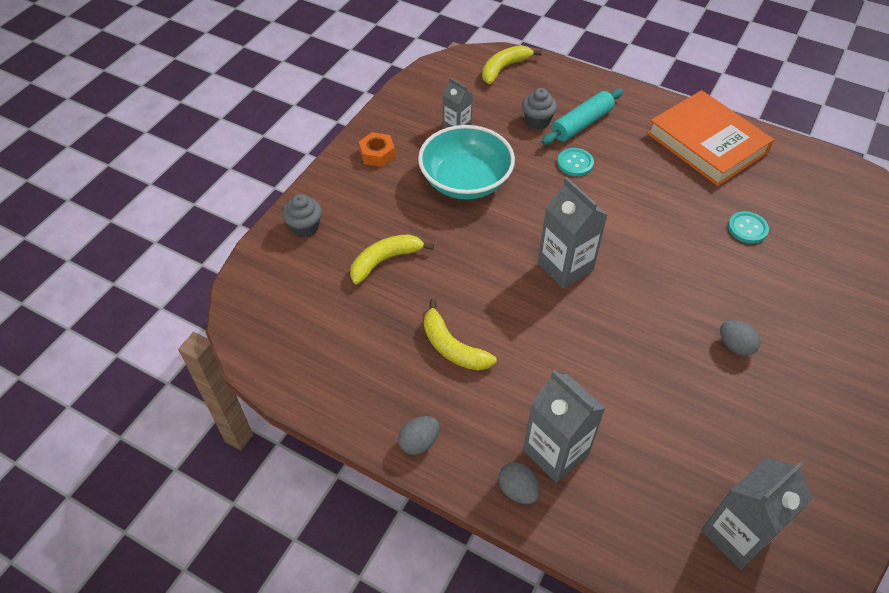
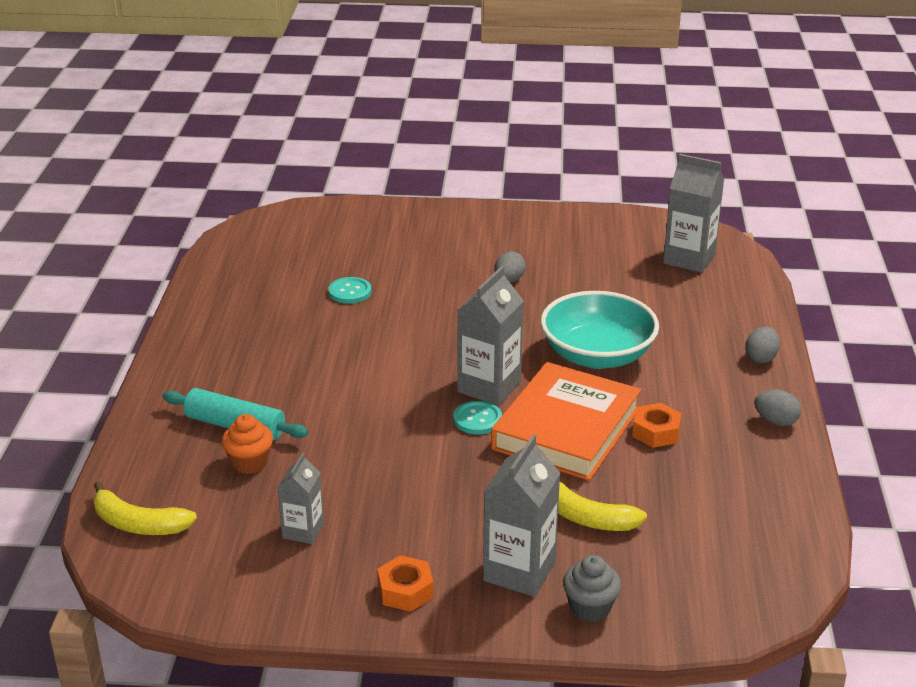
camera: 115 degrees left, 20 degrees down
(452, 347) = (656, 432): yellow banana -> orange nut
(465, 181) = (405, 493): turquoise bowl -> turquoise bowl (597, 355)
(537, 121) = (249, 463): grey cupcake -> orange cupcake
(555, 452) = (706, 347): grey carton -> grey carton (519, 571)
(575, 163) = (316, 415): turquoise button -> turquoise button (477, 419)
(707, 143) = (223, 332): orange book -> orange book (566, 429)

